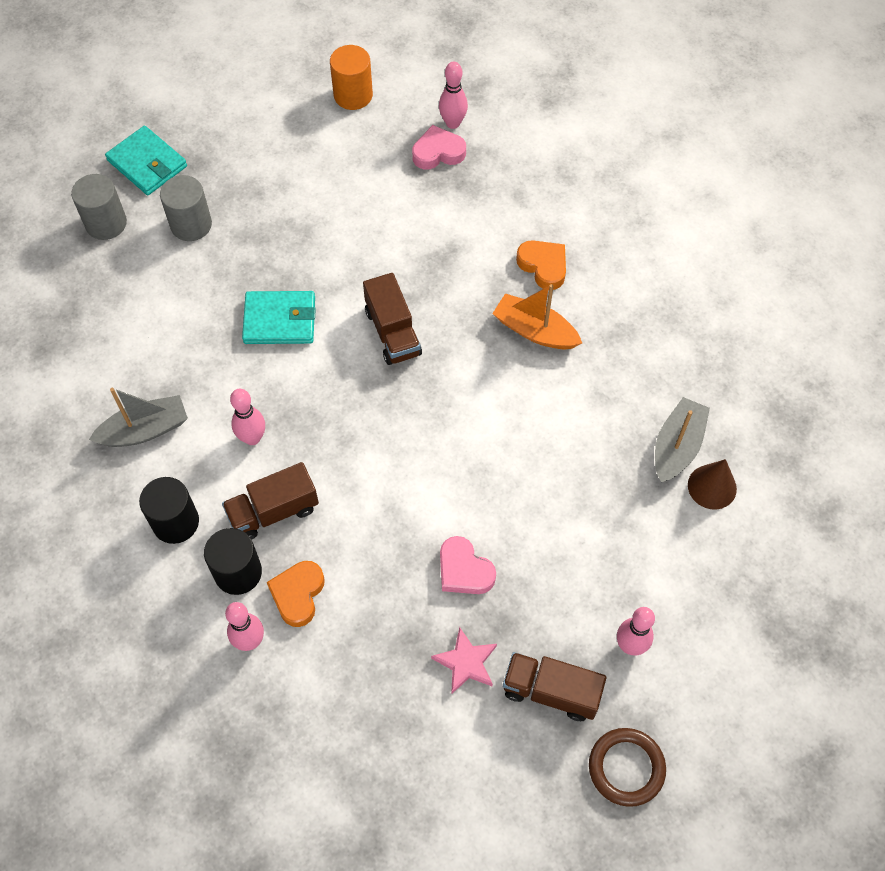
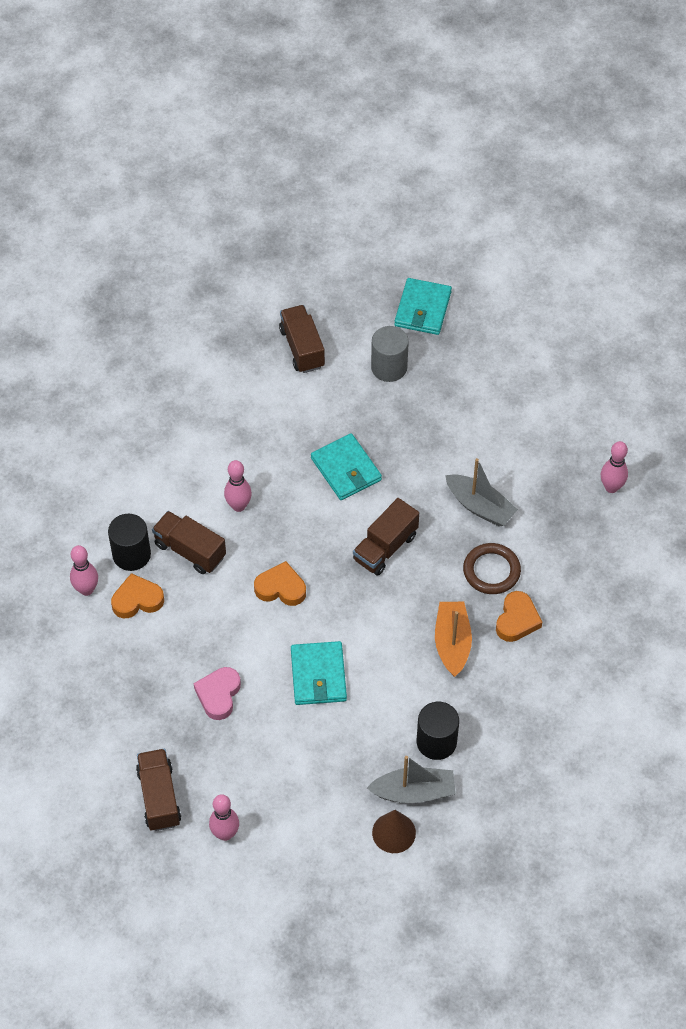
camera: 60 degrees right, 5 degrees down
(106, 223) = (353, 315): grey cylinder -> none
(109, 286) = (302, 348): none -> brown truck
(145, 430) = (203, 438): grey boat -> grey boat (480, 506)
(175, 522) = (145, 496): black cylinder -> black cylinder (436, 742)
(353, 95) = (587, 404): orange cylinder -> none
(376, 448) = (281, 588): none -> orange heart
(438, 152) = (574, 492): pink heart -> none
(466, 662) = (149, 731): pink star -> none
(498, 465) = (318, 675): none -> turquoise wallet
(626, 768) = (130, 873): brown ring -> brown ring (491, 571)

